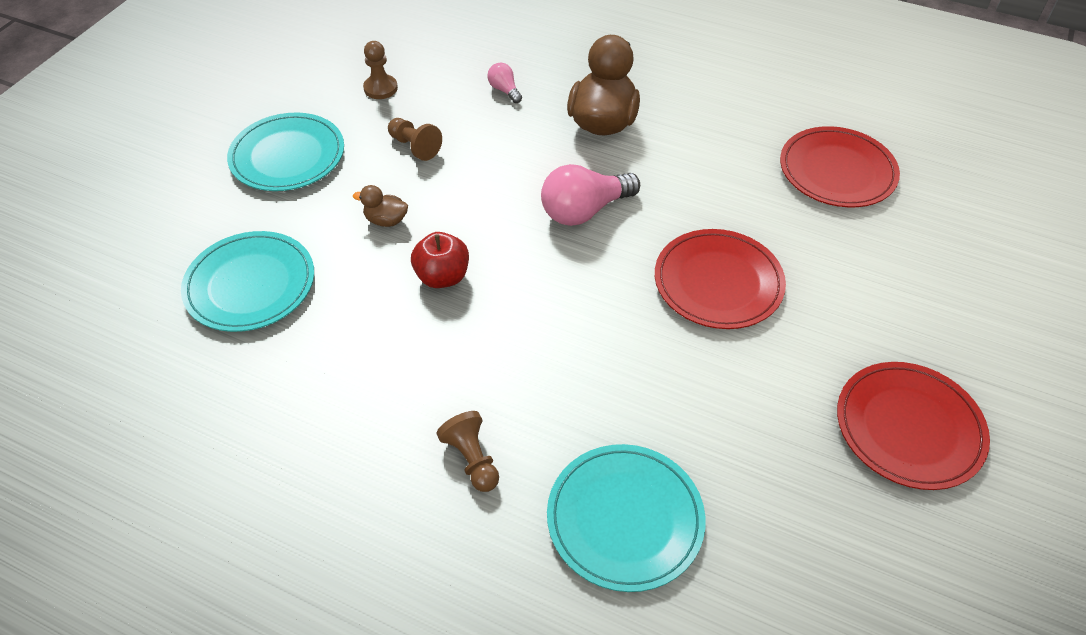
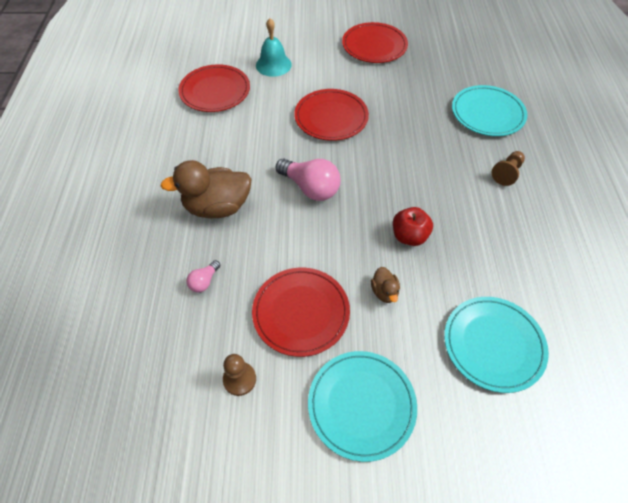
camera: 115 degrees left, 5 degrees up
(415, 147) = (301, 312): brown pawn -> red plate
(887, 255) = (273, 65): none -> turquoise bell

